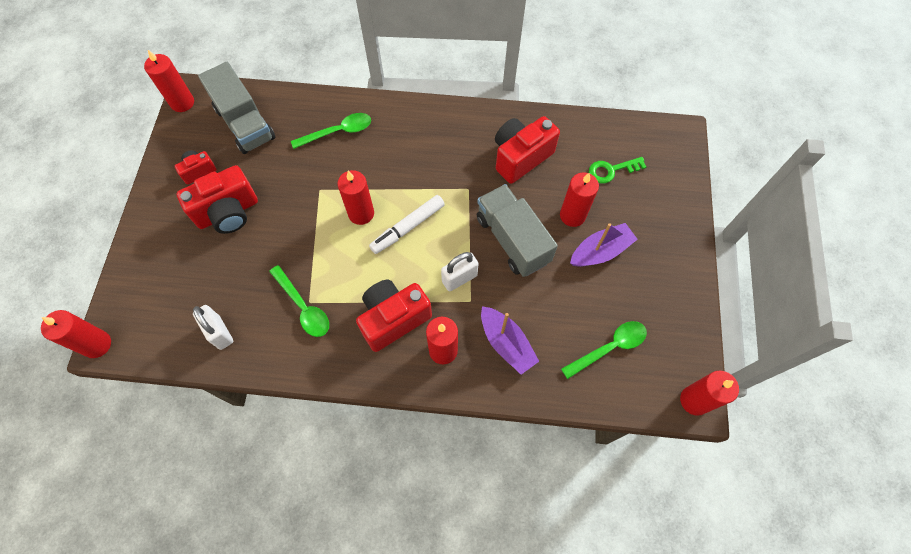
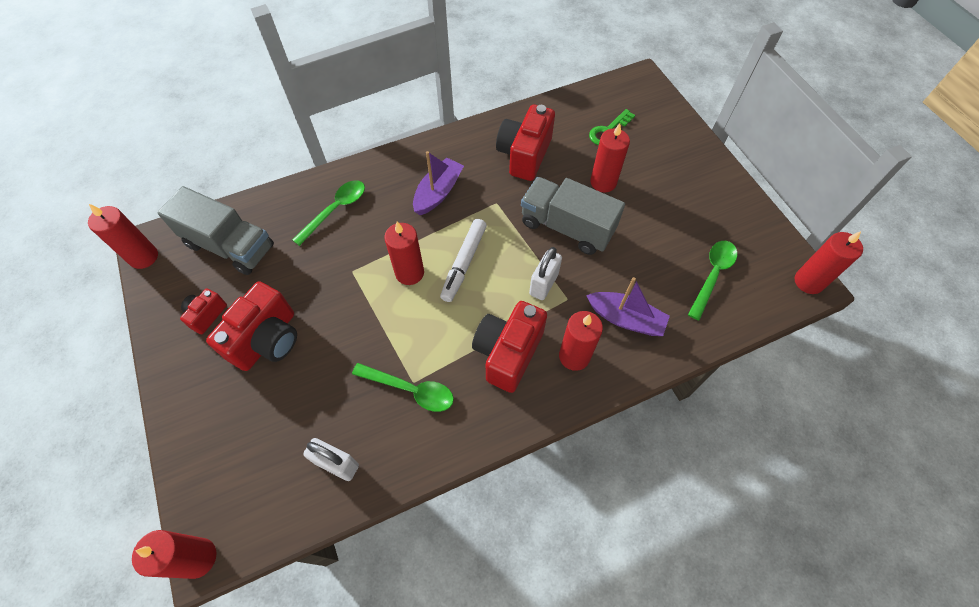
camera: 30 degrees left, 5 degrees down
(600, 251) = (647, 200): purple boat -> purple boat (438, 192)

